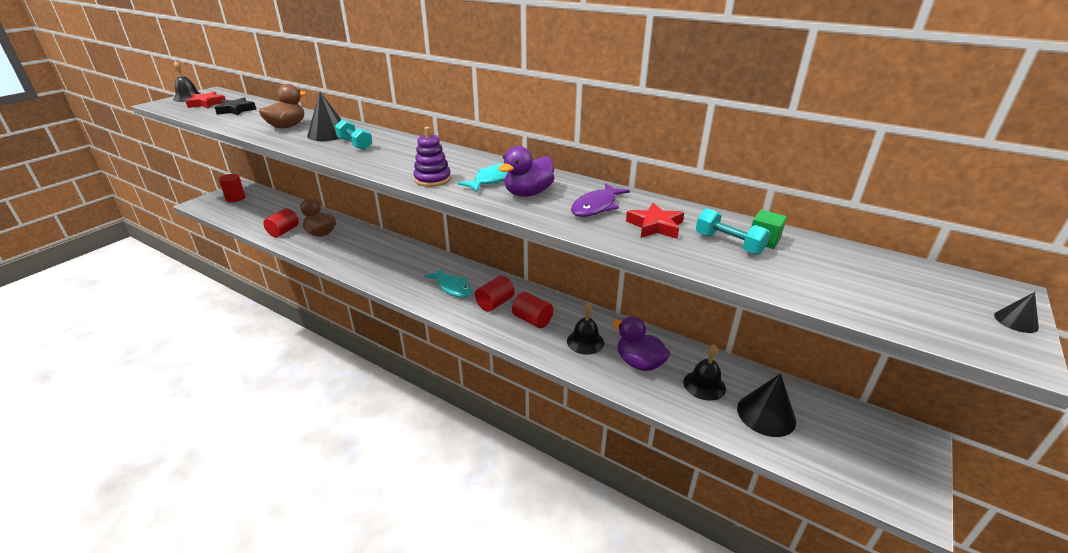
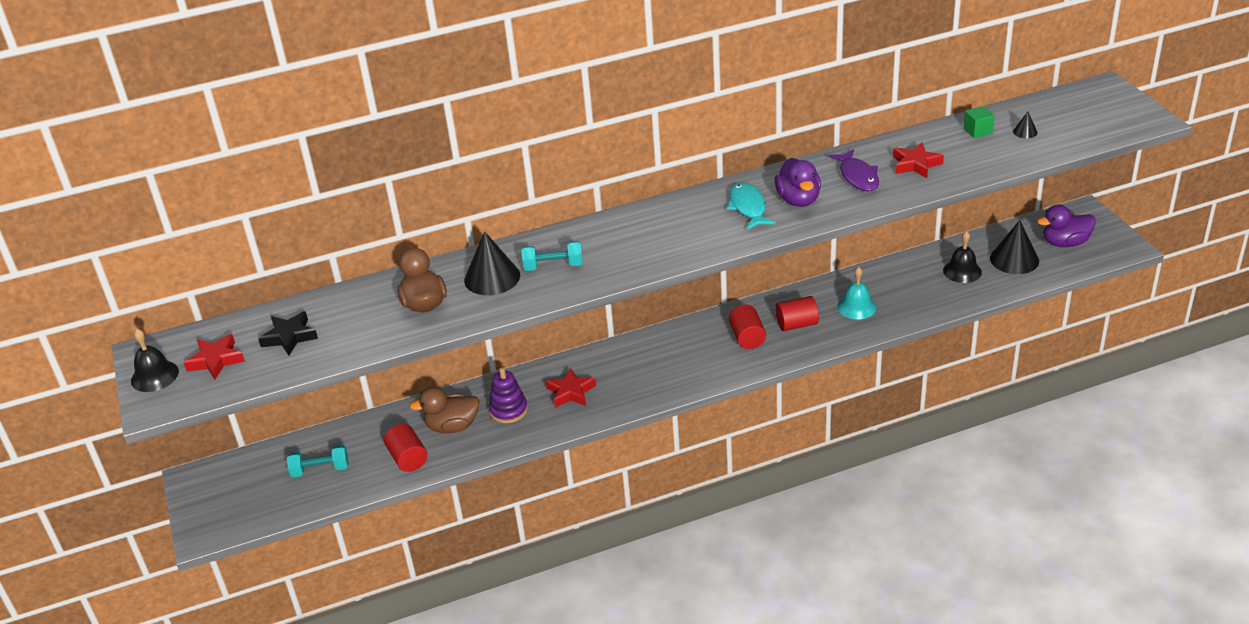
camera: 50 degrees left, 5 degrees up
(235, 198) = (232, 491): red cylinder -> none
(379, 258) = (571, 392): none -> red star
(432, 179) = (711, 241): purple stacking toy -> purple stacking toy (508, 410)
(452, 287) = (690, 356): turquoise fish -> none
(585, 342) = (856, 307): black bell -> turquoise bell
(639, 363) = (909, 290): purple duck -> purple duck (1065, 243)
(728, 244) = (969, 147): turquoise dumbbell -> turquoise dumbbell (320, 469)
(1016, 321) = (1131, 101): black cone -> black cone (1025, 132)

